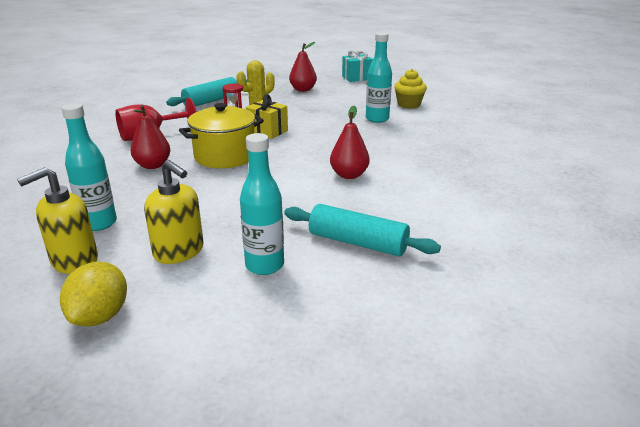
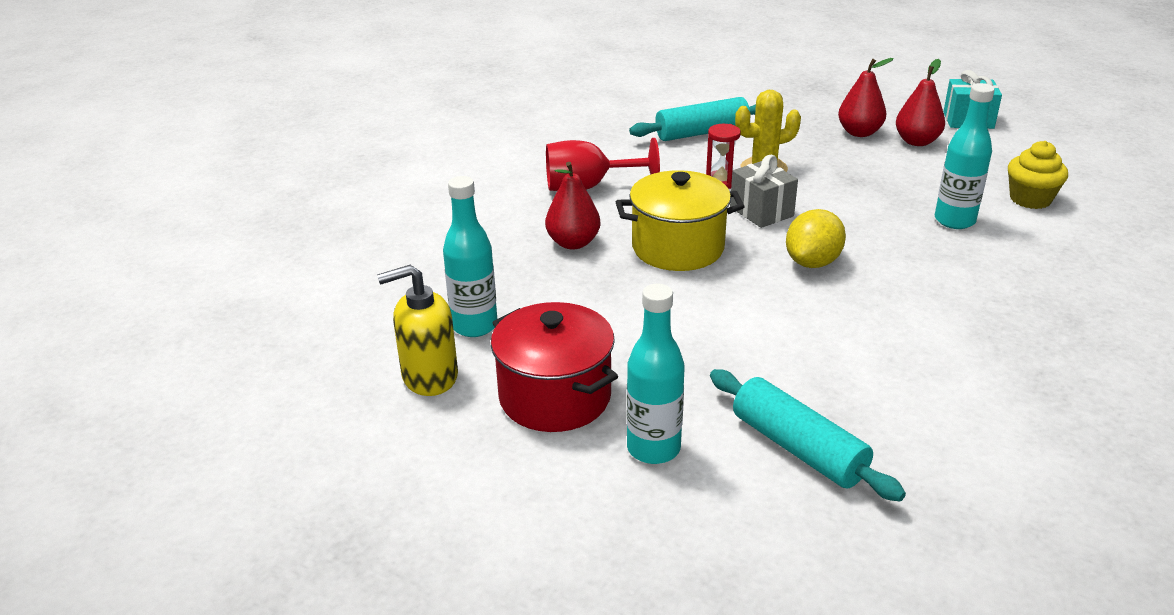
camera: 25 degrees right, 5 degrees up
(100, 316) = (434, 464): yellow lemon -> yellow lemon (812, 262)
(179, 252) = (555, 397): yellow soap dispenser -> red pot
(267, 131) = (761, 211): yellow gift -> grey gift
(349, 175) = (847, 325): red pear -> red pear (917, 141)

